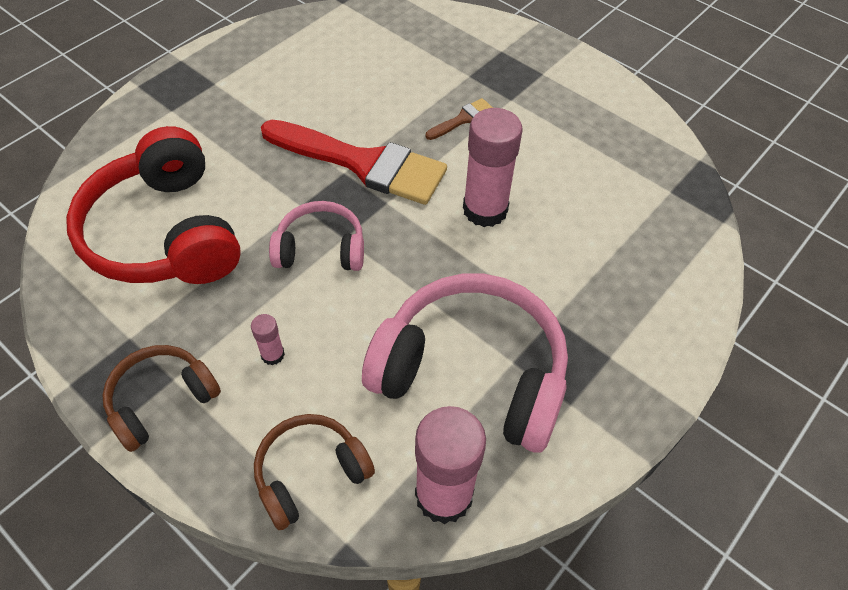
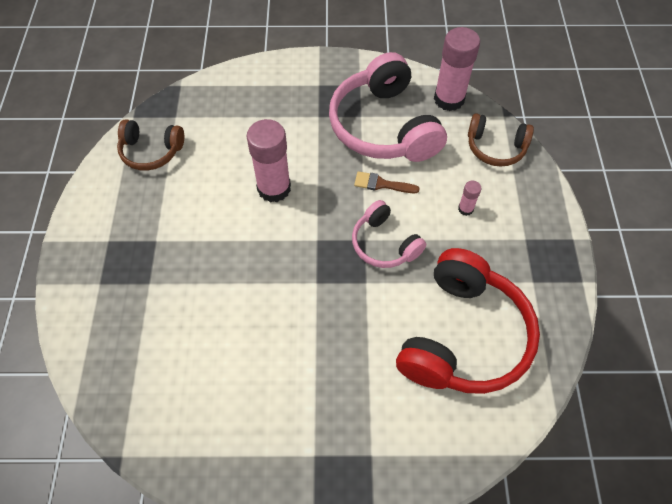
camera: 130 degrees left, 5 degrees up
(161, 400) = (539, 232): brown headphones -> brown headphones (151, 151)
(362, 163) = (298, 279): red brush -> none
(463, 119) = (202, 253): brown brush -> brown brush (382, 184)

